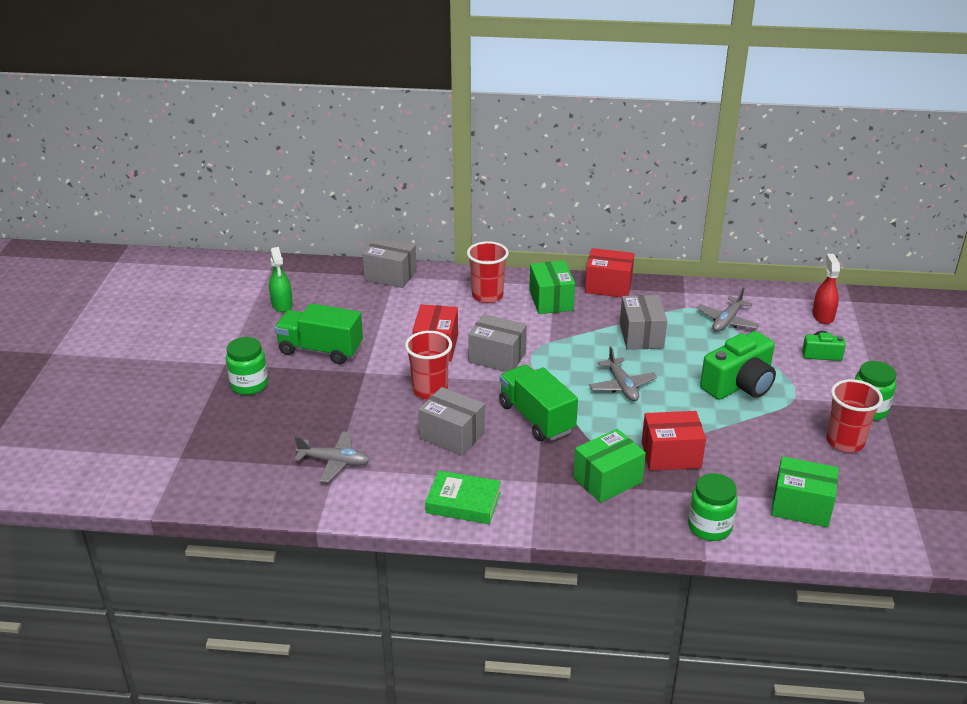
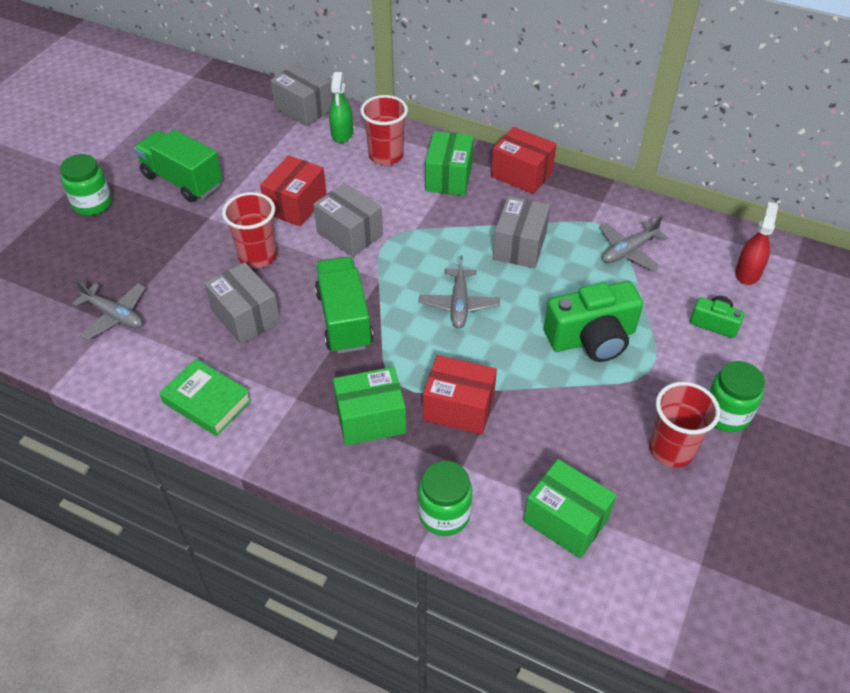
camera: 20 degrees right, 15 degrees up
(282, 304) = (179, 118): green spray bottle -> green spray bottle (342, 133)

